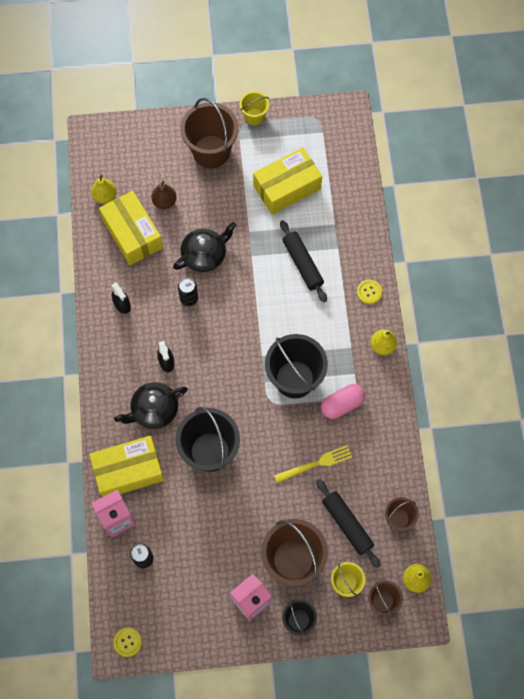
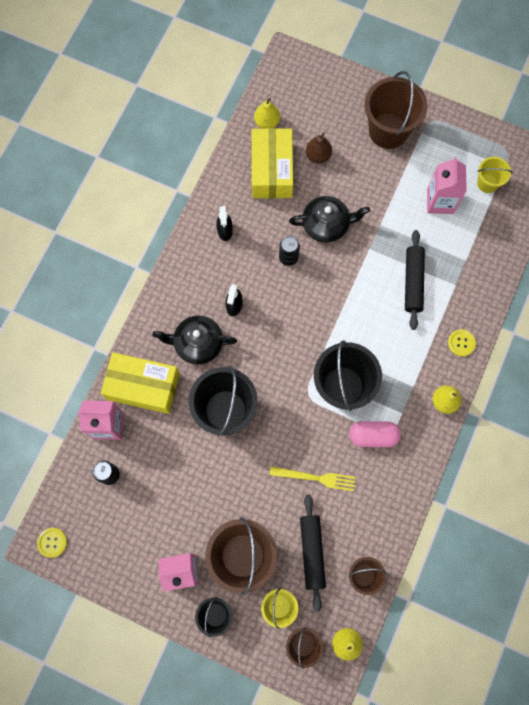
camera: 30 degrees right, 5 degrees up
(254, 116) = (448, 118): yellow bucket -> yellow bucket (487, 183)
(287, 187) = (440, 201): yellow box -> pink carton

